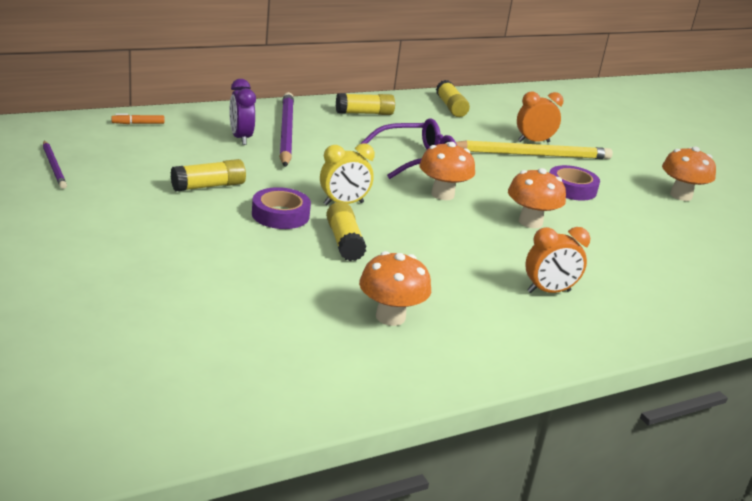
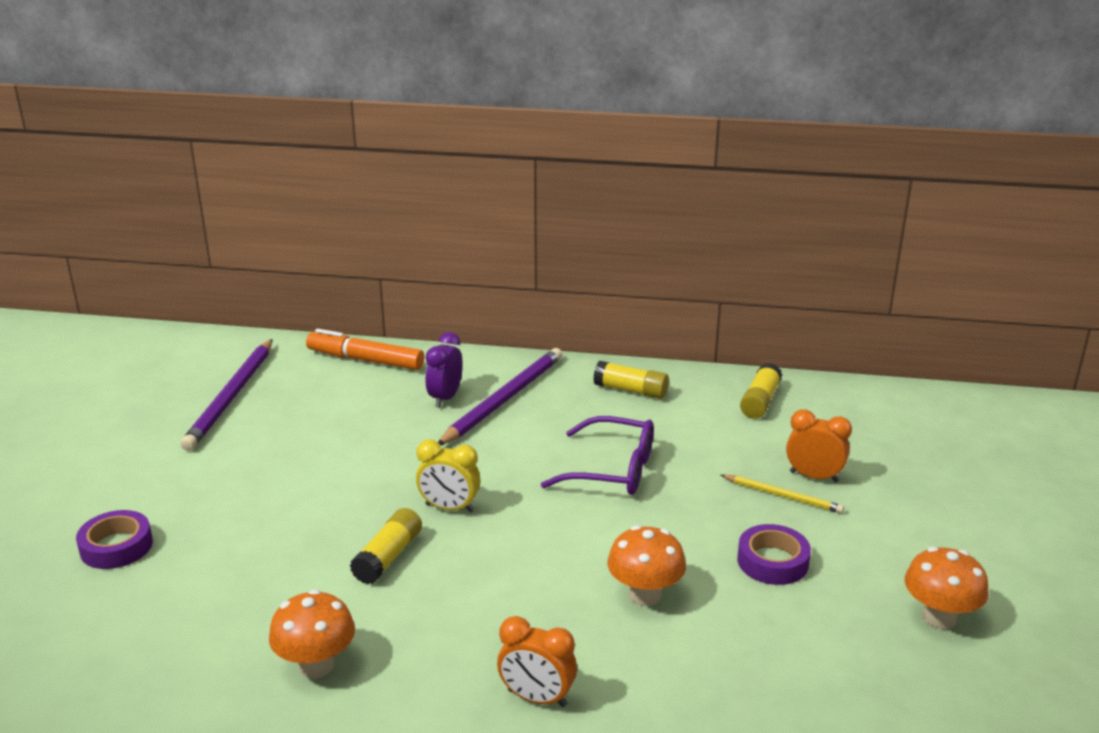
camera: 40 degrees right, 0 degrees up
(54, 166) = (232, 396): purple pencil -> purple pencil, size x1.91
(138, 123) = (365, 360): orange marker -> orange marker, size x2.23
(208, 186) = (339, 452): yellow glue stick -> none
(280, 215) = (366, 505): purple tape -> purple tape (116, 546)
(442, 194) = (581, 525): orange mushroom -> none
(531, 154) = (782, 496): yellow pencil -> yellow pencil, size x0.52

